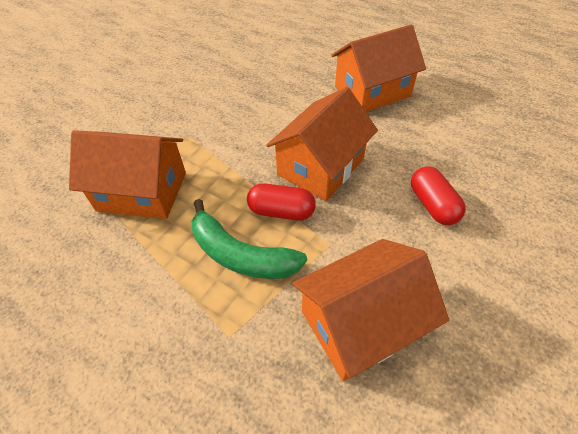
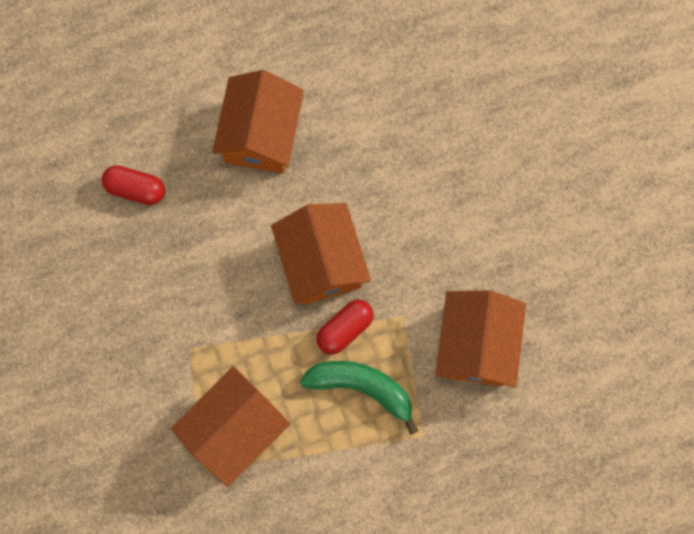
camera: 55 degrees left, 25 degrees up
(240, 254) = (362, 388): green banana -> green banana turned 135 degrees counterclockwise
(432, 205) = (426, 211): red capsule -> red capsule (136, 189)

